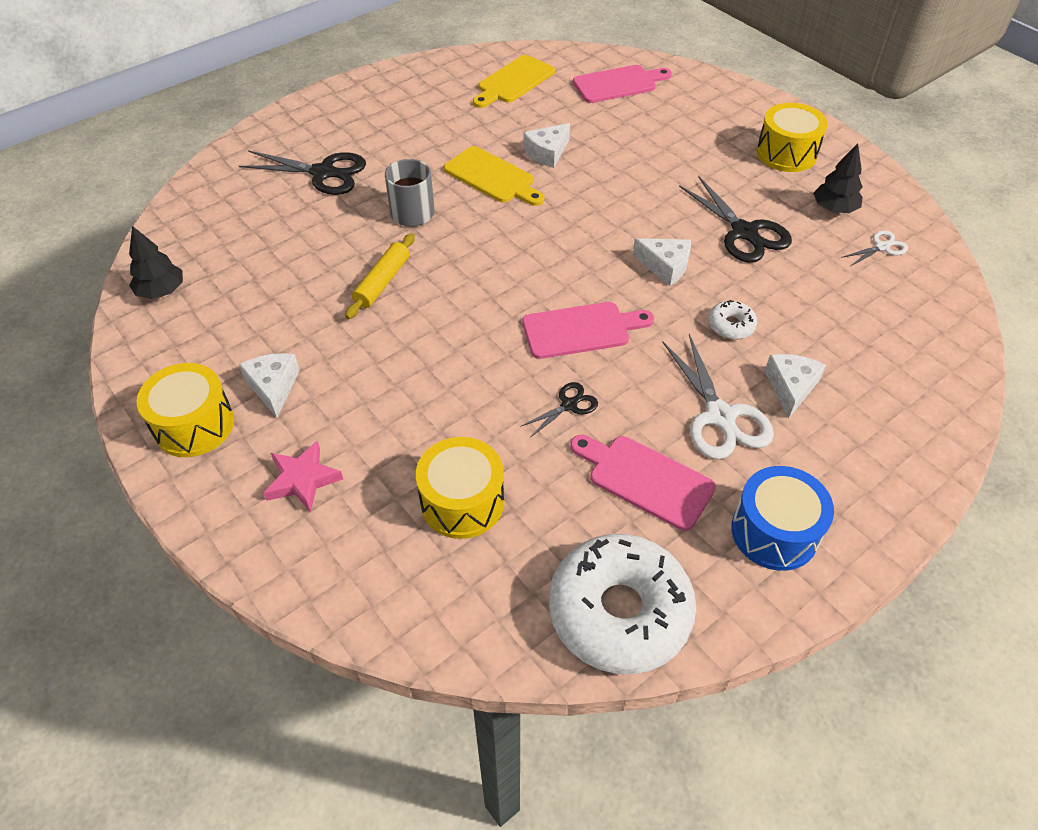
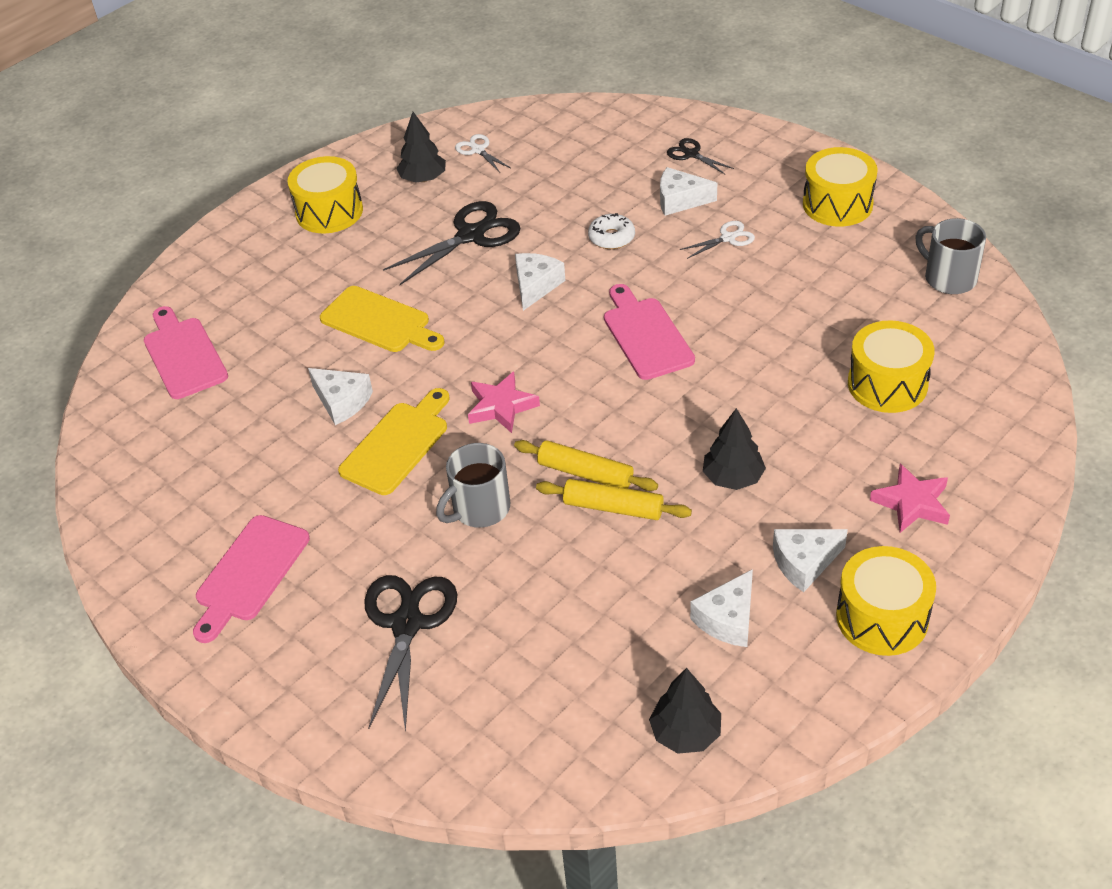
camera: 95 degrees left, 5 degrees down
(243, 330) = (728, 619): none -> white cheese
(384, 359) = (733, 478): none -> black tree
(425, 271) = (585, 473): none -> yellow rolling pin
(513, 82) = (174, 459): yellow cutting board -> yellow cutting board (379, 322)
(516, 232) = (501, 406): none -> pink star
(569, 405) = (748, 331): black scissors -> black scissors (691, 154)
(619, 612) = (948, 278): white donut -> grey mug
(645, 479) = (815, 276): pink cutting board -> pink cutting board (250, 573)
(720, 416) = (728, 238): white scissors -> white scissors, size x0.52
(774, 532) = (837, 204): blue drum -> yellow drum

